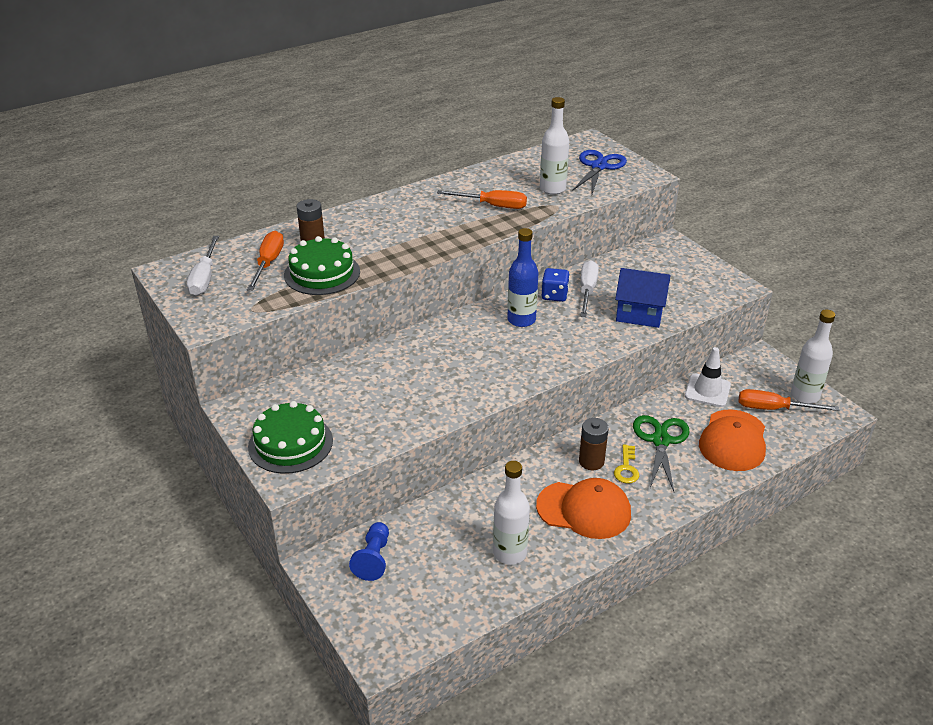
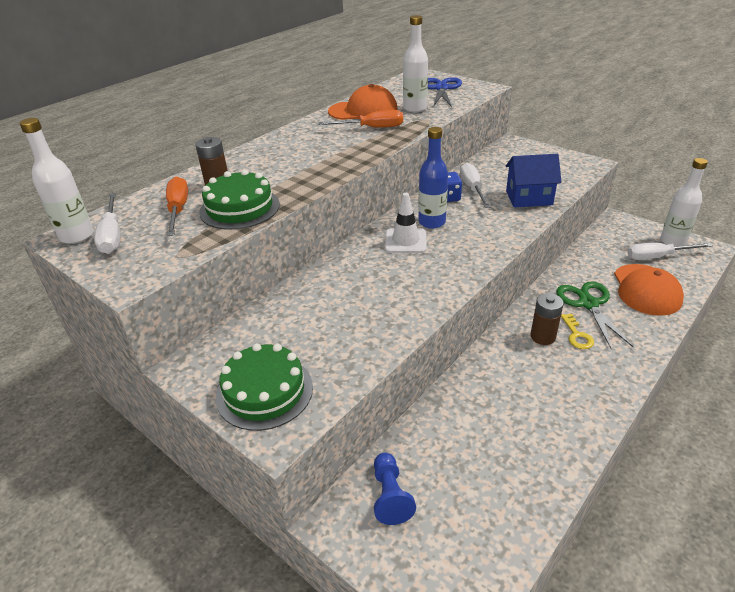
camera: 15 degrees left, 0 degrees up
(510, 553) = (525, 448): white bottle -> white bottle (77, 236)
(584, 510) = (566, 384): orange cap -> orange cap (363, 111)
(707, 390) = (596, 254): white traffic cone -> white traffic cone (405, 241)
(773, 409) = (657, 257): orange screwdriver -> white screwdriver

